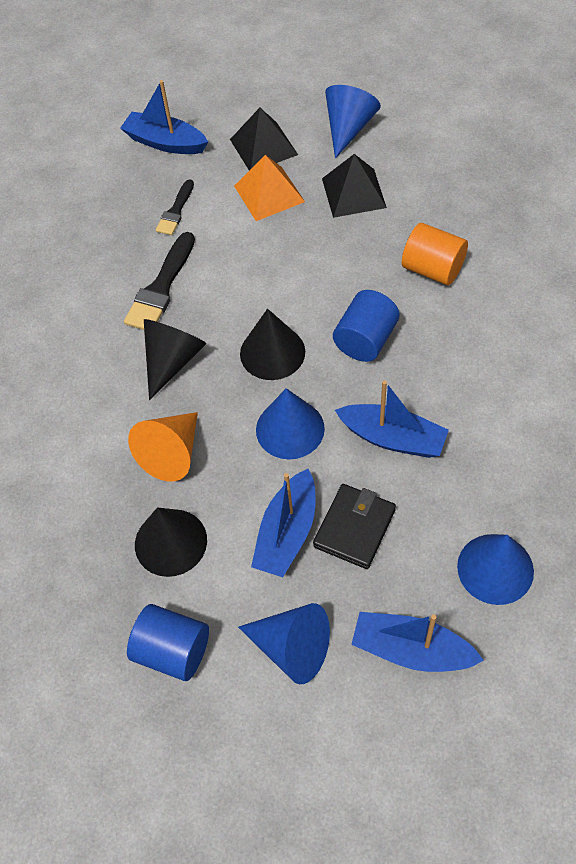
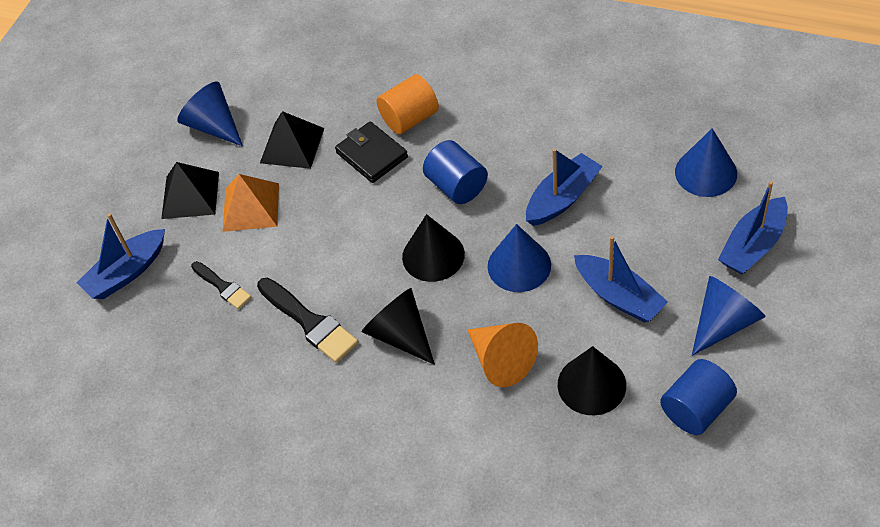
camera: 65 degrees left, 5 degrees down
(354, 528) = (634, 249): black wallet -> black wallet (371, 155)

